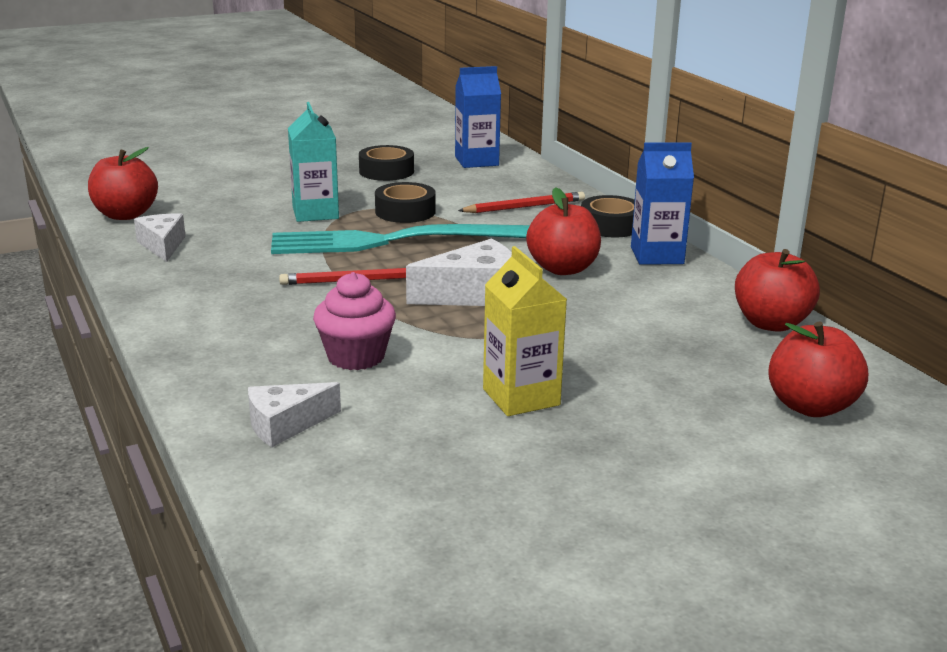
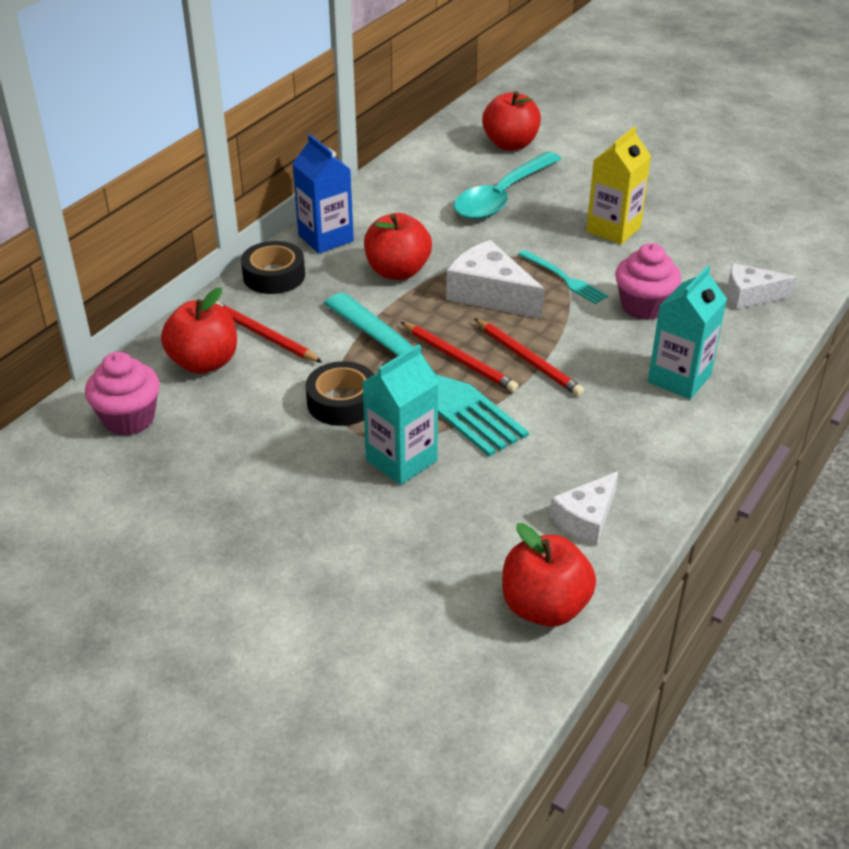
camera: 120 degrees left, 15 degrees up
(231, 331) = (679, 378): none -> turquoise carton
(285, 425) = (750, 296): white cheese -> white cheese turned 150 degrees clockwise
(386, 171) = (220, 472): black tape -> none
(397, 257) = (459, 359): none -> red pencil
(457, 335) = (564, 278): none -> turquoise fork
(476, 161) = (129, 419): blue carton -> pink cupcake
(666, 357) = (502, 196): none -> turquoise spoon
(771, 323) = (408, 172): red apple -> red apple (204, 362)

